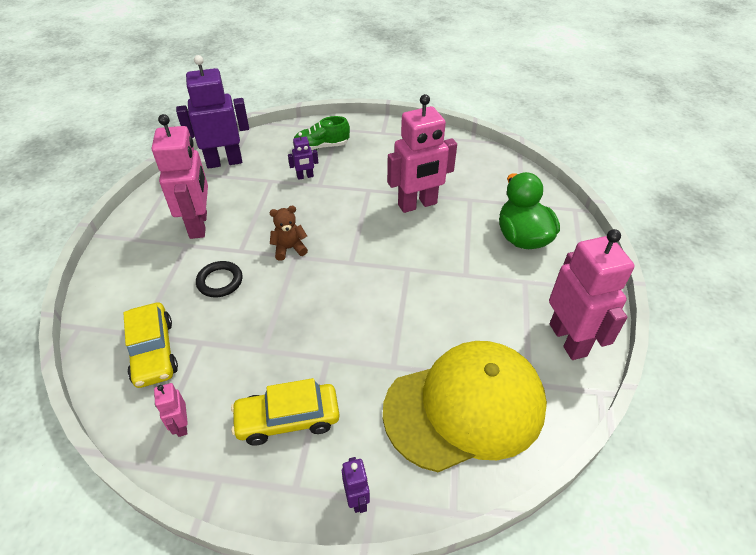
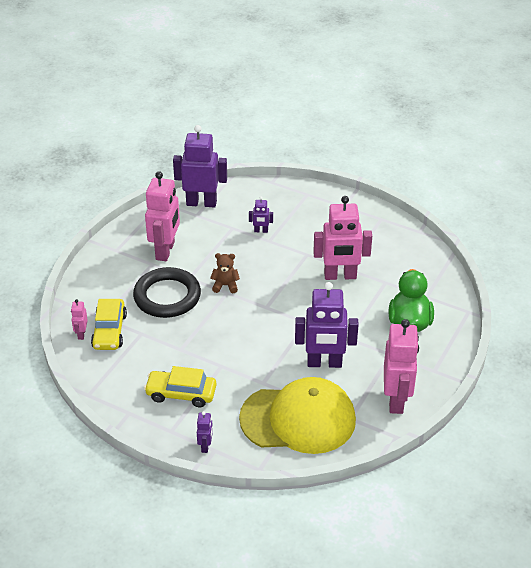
camera: 20 degrees right, 5 degrees down
(181, 425) = (115, 379): pink robot -> pink robot (81, 334)
(220, 281) = (167, 296): black ring -> black ring, size x1.95
(321, 147) = (285, 207): green shoe -> none
(456, 315) = (324, 363): none -> purple robot

